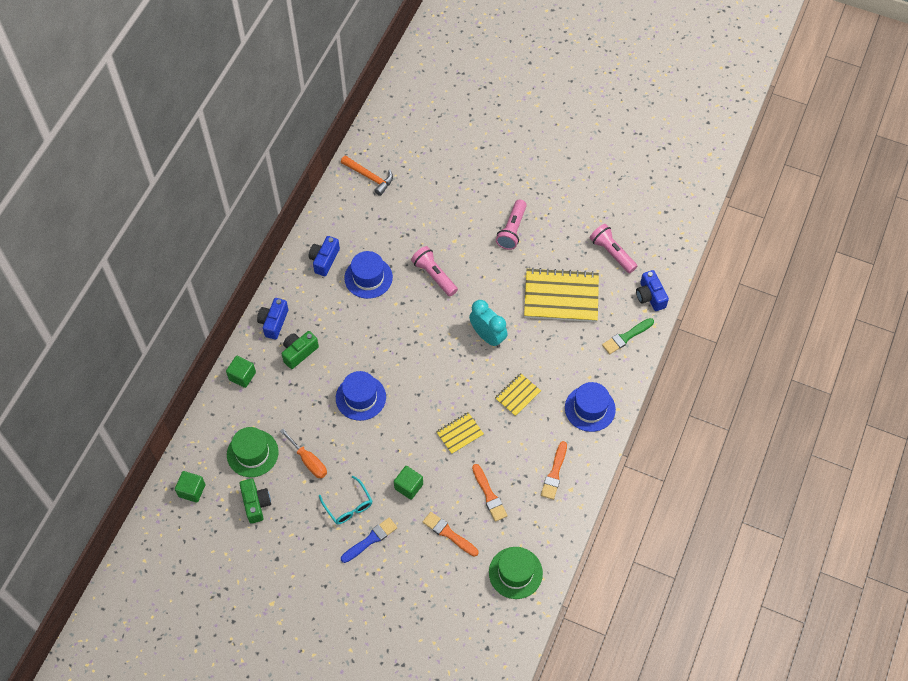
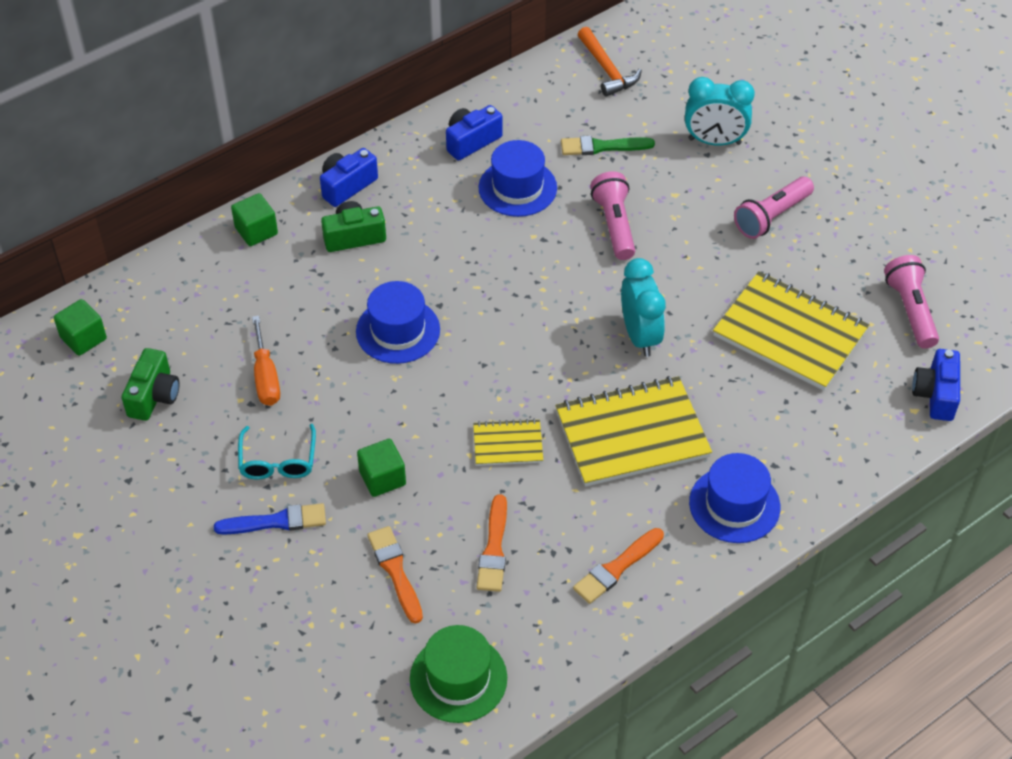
camera: 30 degrees right, 10 degrees down
(252, 453) = (198, 331): green hat -> none
(455, 197) = (714, 141): none -> turquoise clock
(517, 395) = (632, 434): yellow notebook -> yellow notebook, size x1.98
(626, 337) = (859, 433): green brush -> green brush (602, 147)

